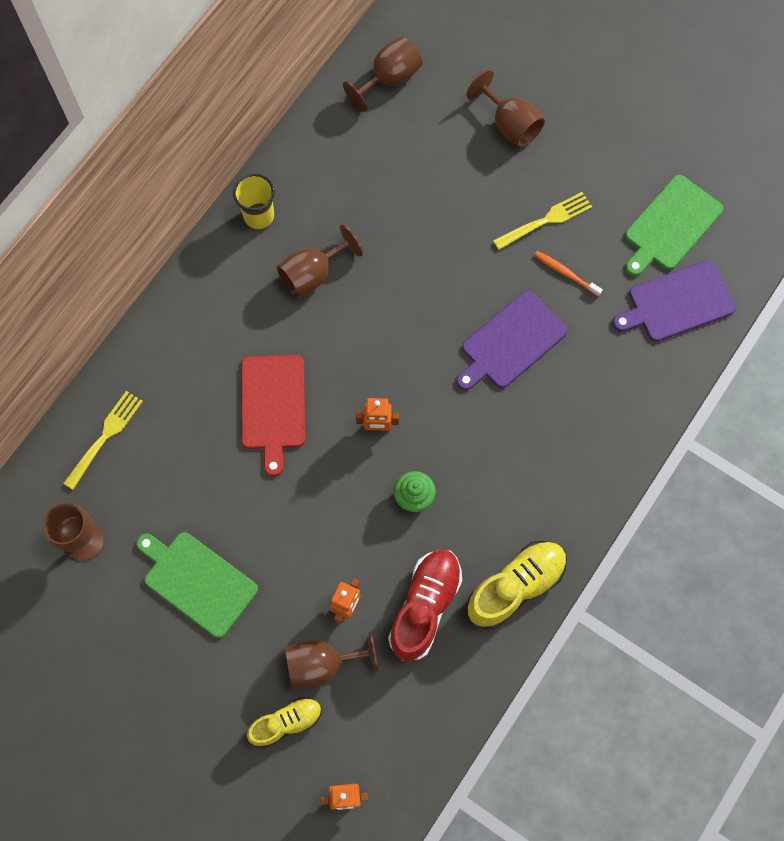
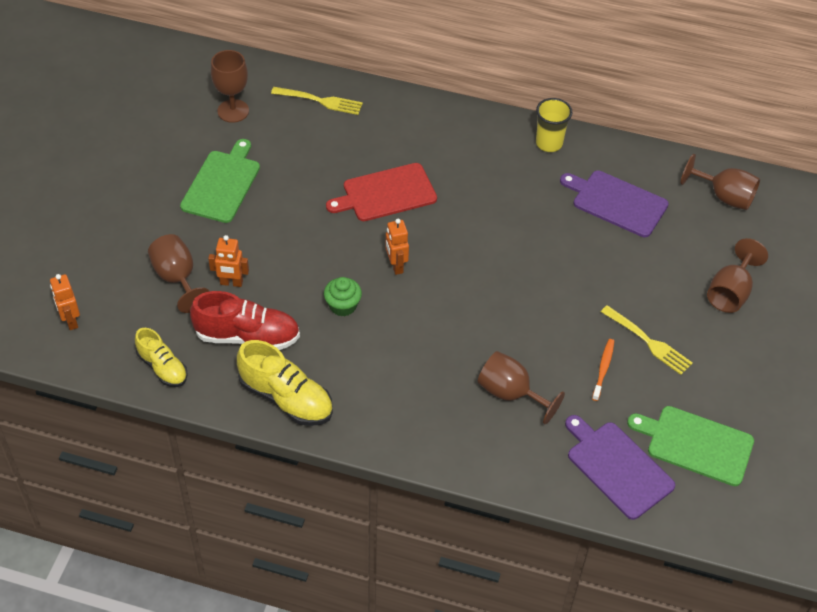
camera: 70 degrees right, 20 degrees down
(286, 722) = (122, 267): yellow shoe -> yellow shoe (162, 367)
(313, 274) = (514, 190): brown goblet -> brown goblet (511, 393)
(511, 342) = (515, 342): purple cutting board -> purple cutting board (616, 202)

